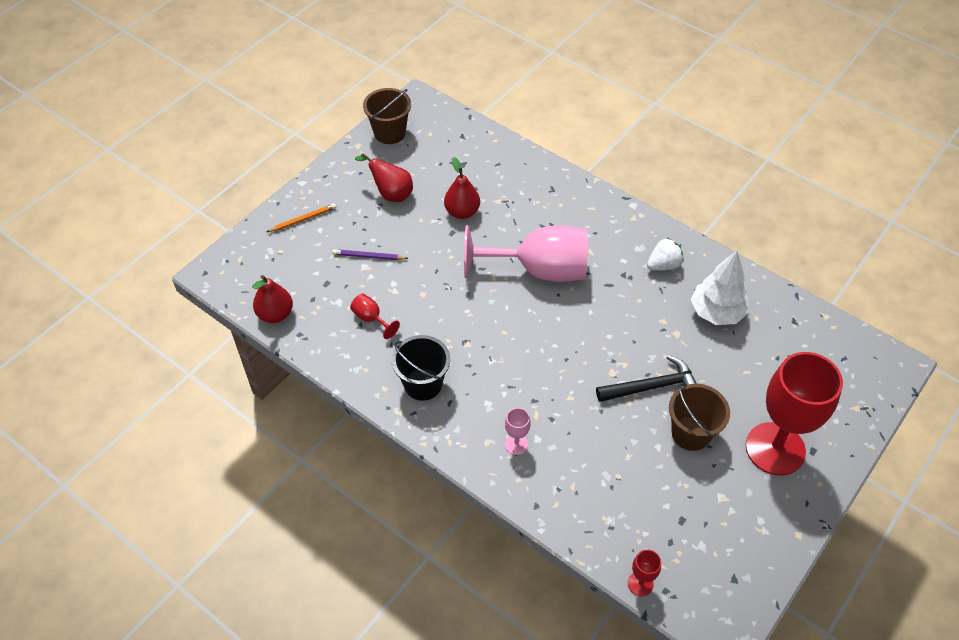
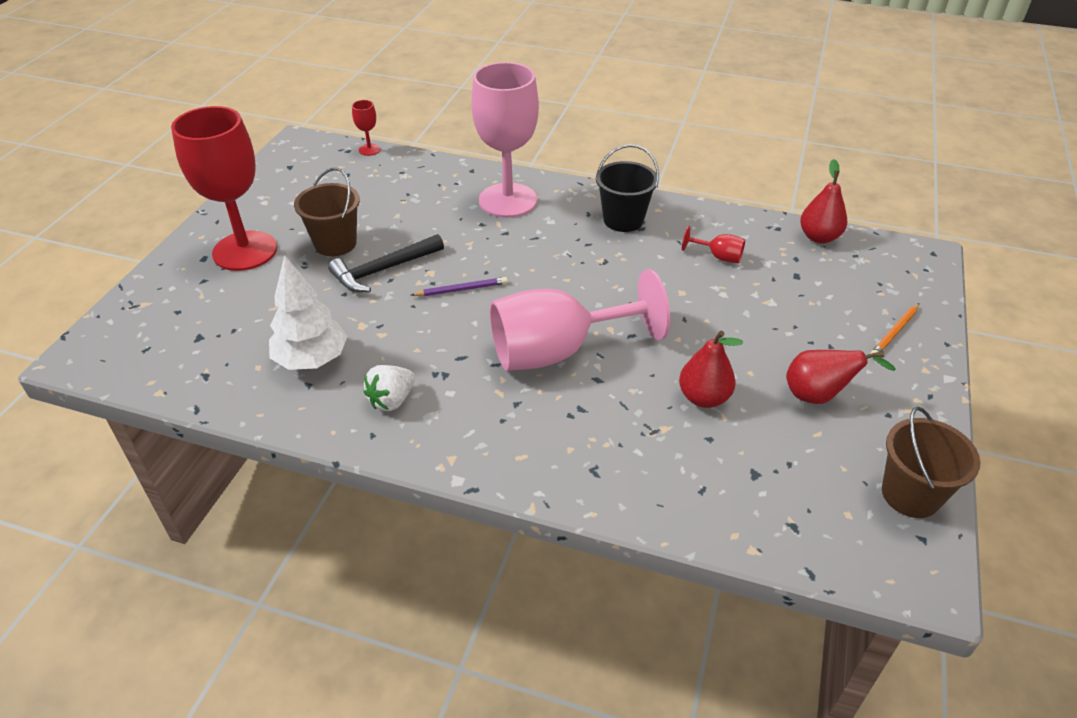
camera: 160 degrees right, 10 degrees down
(369, 256) = (776, 313): purple pencil -> purple pencil (461, 289)
(516, 444) = (508, 200): pink goblet -> pink goblet, size x2.50

